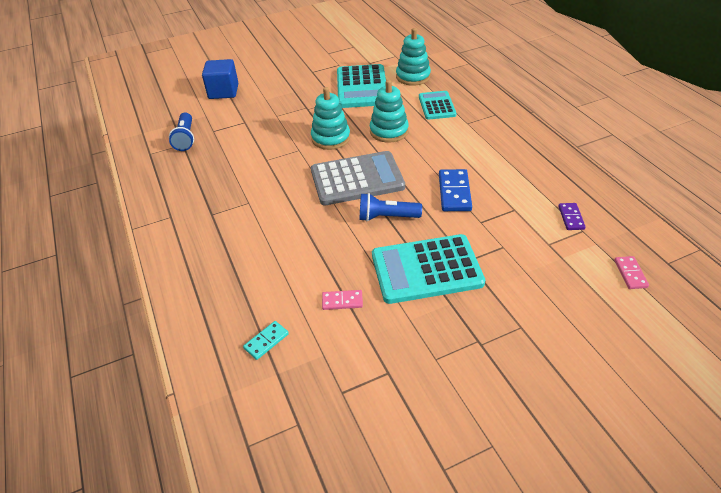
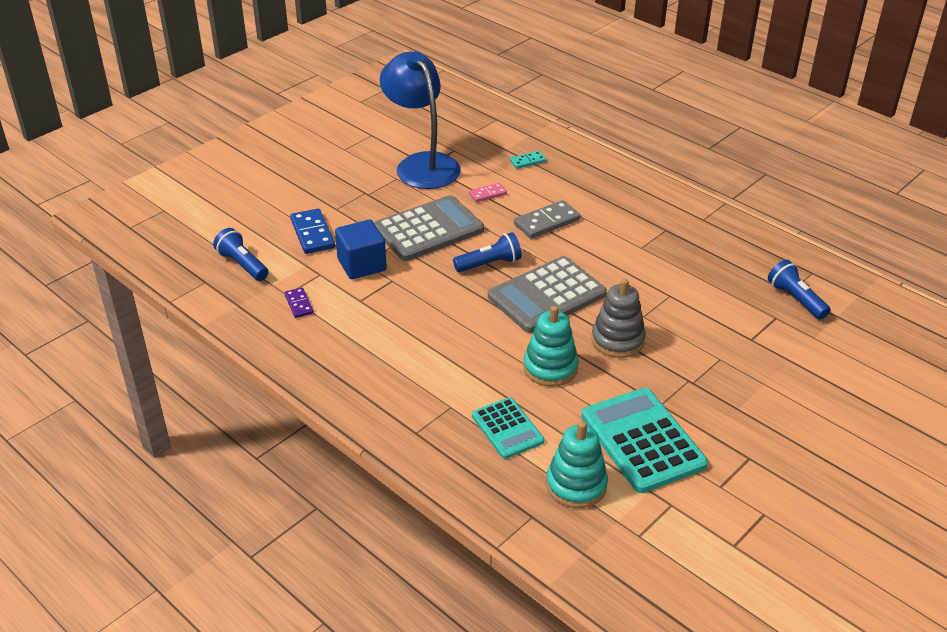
camera: 155 degrees right, 5 degrees down
(223, 91) = (839, 382): blue cube -> blue cube (362, 265)
(266, 341) = (527, 161): turquoise domino -> turquoise domino turned 45 degrees clockwise
(307, 248) = (546, 222): none -> grey domino
(330, 138) = (617, 340): turquoise stacking toy -> grey stacking toy
(395, 376) = (422, 164): none -> blue lamp
(426, 269) = (428, 229): turquoise calculator -> grey calculator
(454, 192) = (431, 304): blue domino -> blue domino (312, 234)
(630, 274) = (242, 265): pink domino -> blue flashlight

